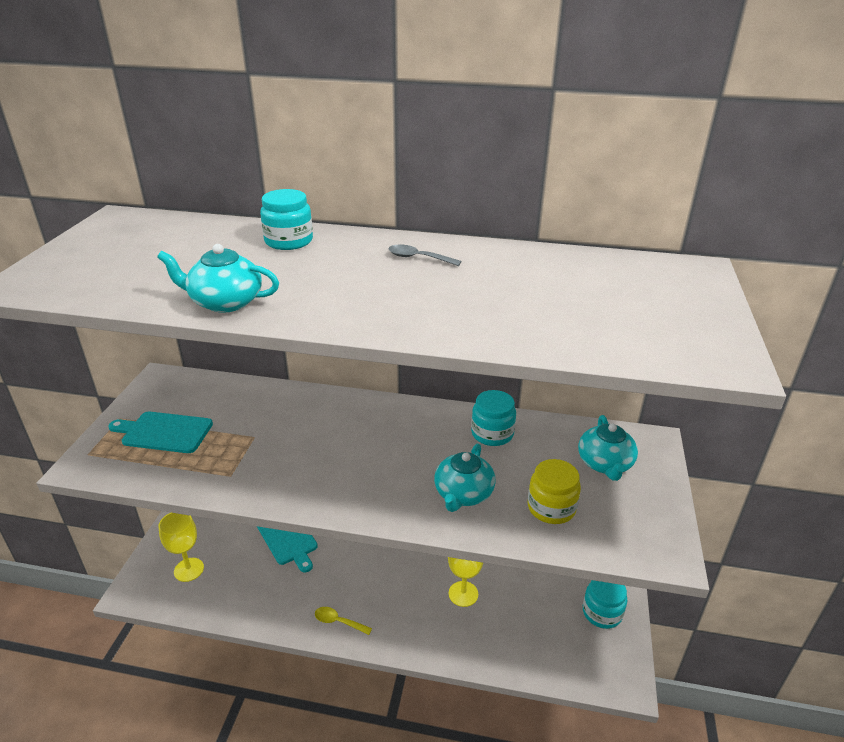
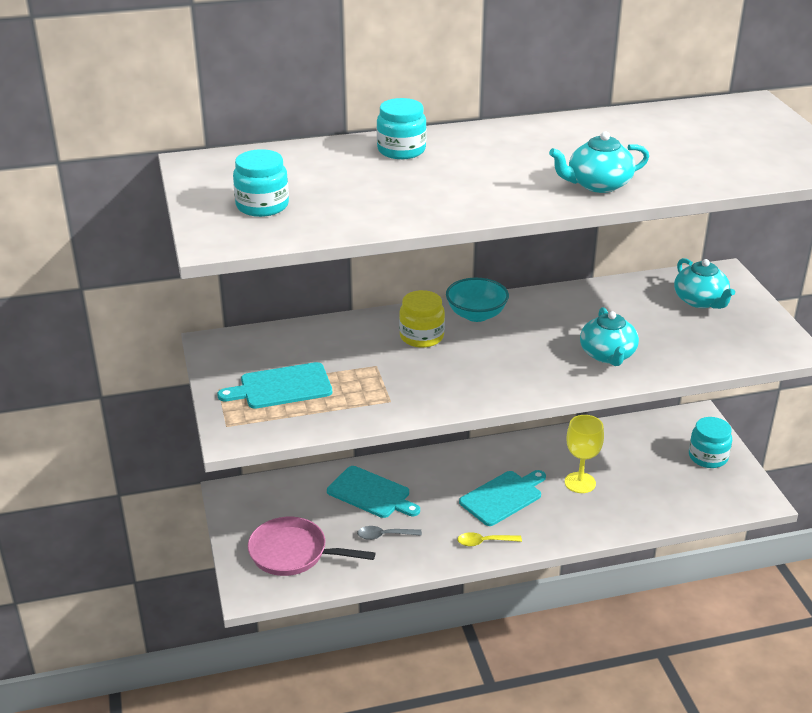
camera: 25 degrees left, 0 degrees up
(189, 569) = (293, 553): yellow goblet -> pink pan
(225, 302) = (426, 211): turquoise teapot -> turquoise teapot (598, 184)
(381, 414) = (476, 315): none -> turquoise bowl
(387, 582) = (503, 497): none -> turquoise cutting board
(418, 258) = (533, 140): grey spoon -> grey spoon (384, 535)
(492, 433) = (589, 303): turquoise jar -> turquoise jar (262, 206)
(551, 508) = (685, 344): yellow jar -> yellow jar (421, 336)

